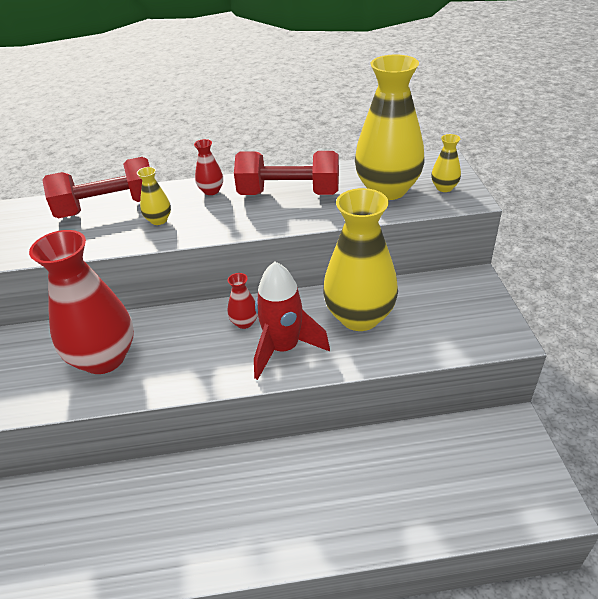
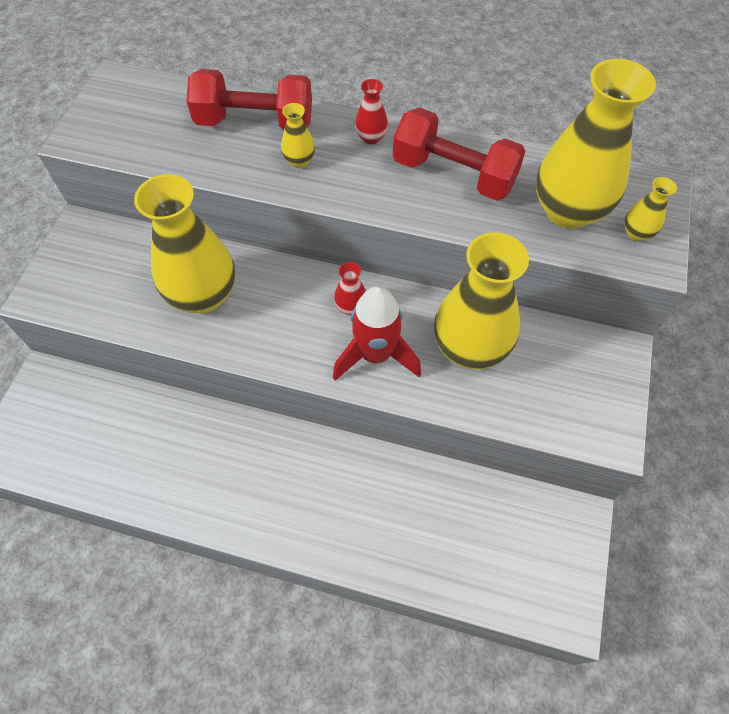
camera: 20 degrees right, 20 degrees up
(104, 358) = (203, 295): red vase -> yellow vase

